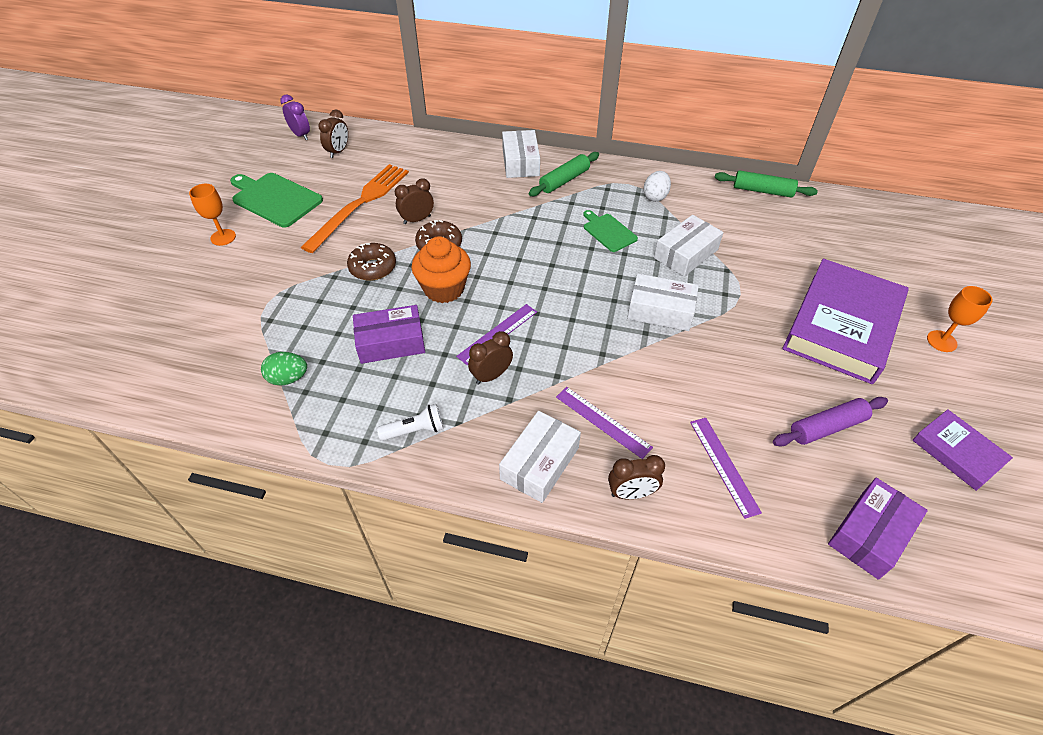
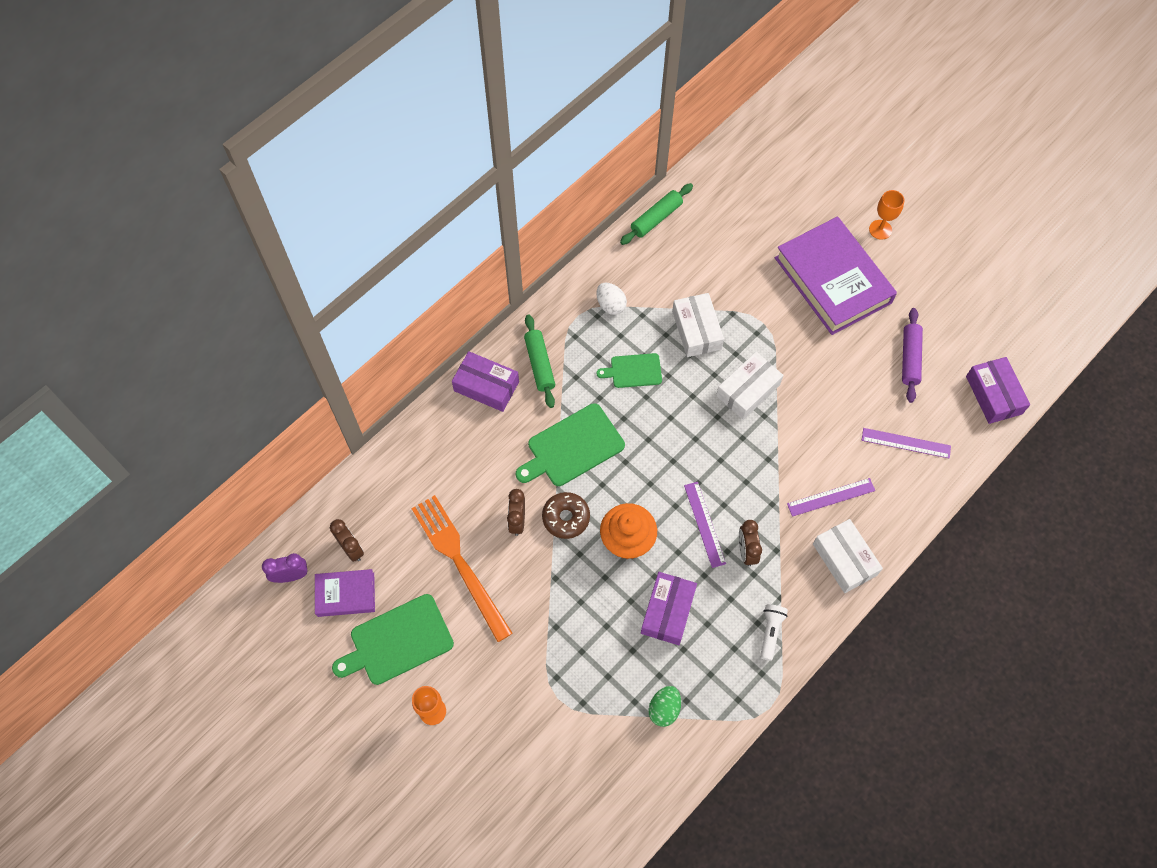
camera: 60 degrees left, 15 degrees up
(373, 267) = (563, 588): brown donut -> none
(507, 224) = (572, 447): none -> green cutting board
(520, 162) = (486, 386): white box -> purple box
(631, 493) = (898, 514): brown clock -> none
(957, 452) = (966, 299): purple book -> purple book (345, 594)

